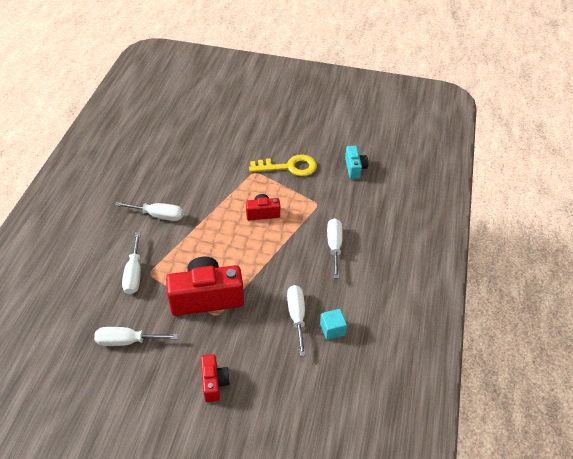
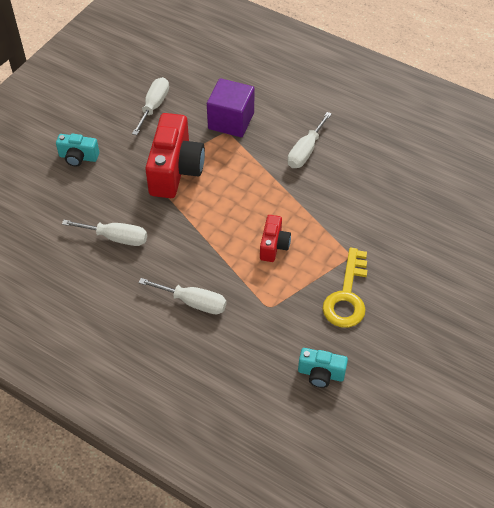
camera: 110 degrees right, 5 degrees up
(134, 274) = (231, 121): white screwdriver -> purple cube
(214, 383) = (78, 157): red camera -> turquoise camera
(332, 329) = (84, 263): turquoise cube -> none

